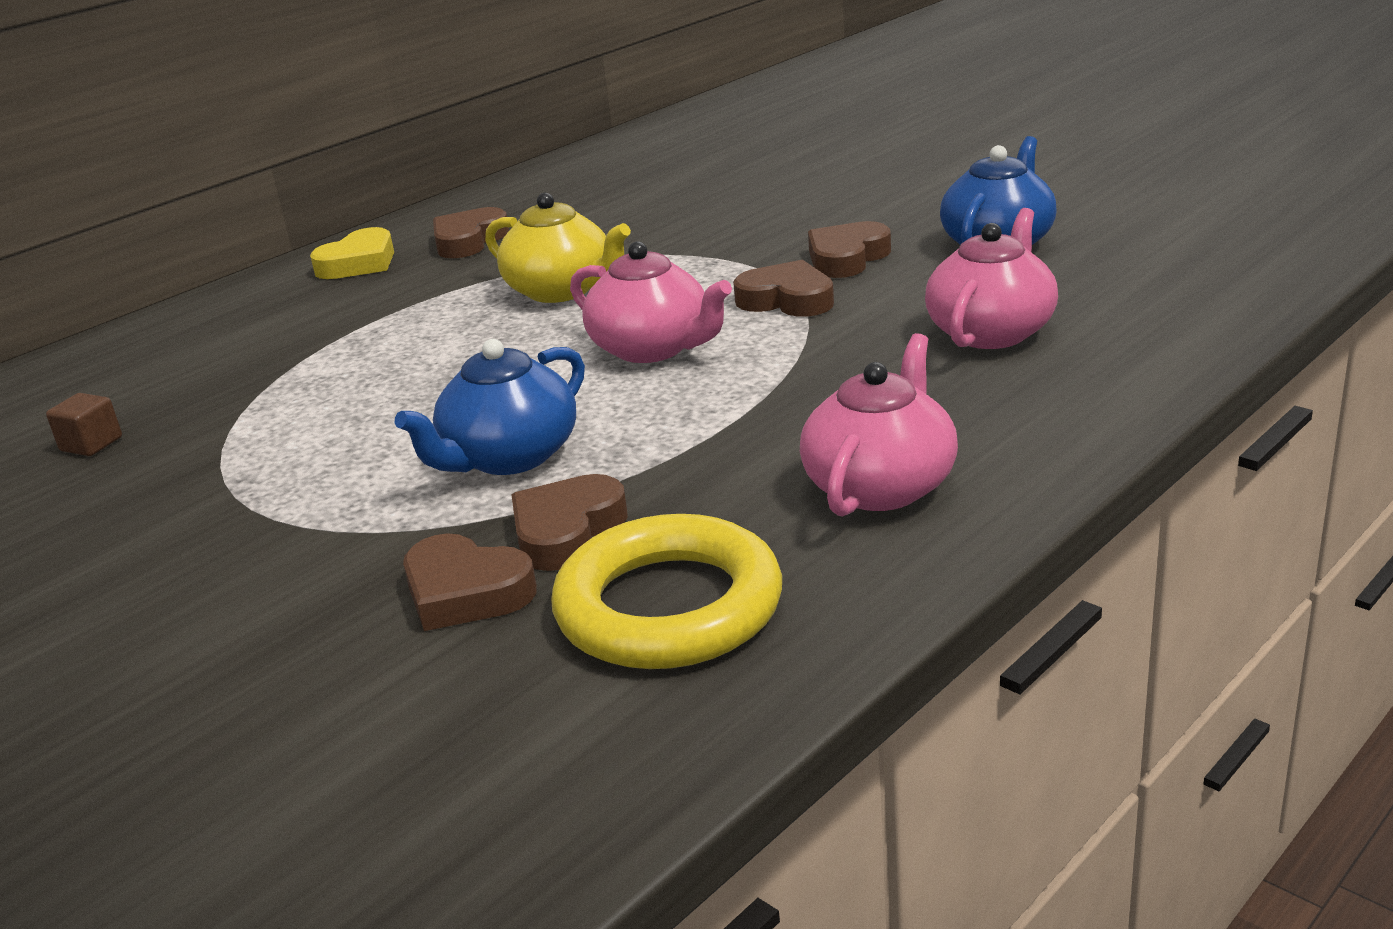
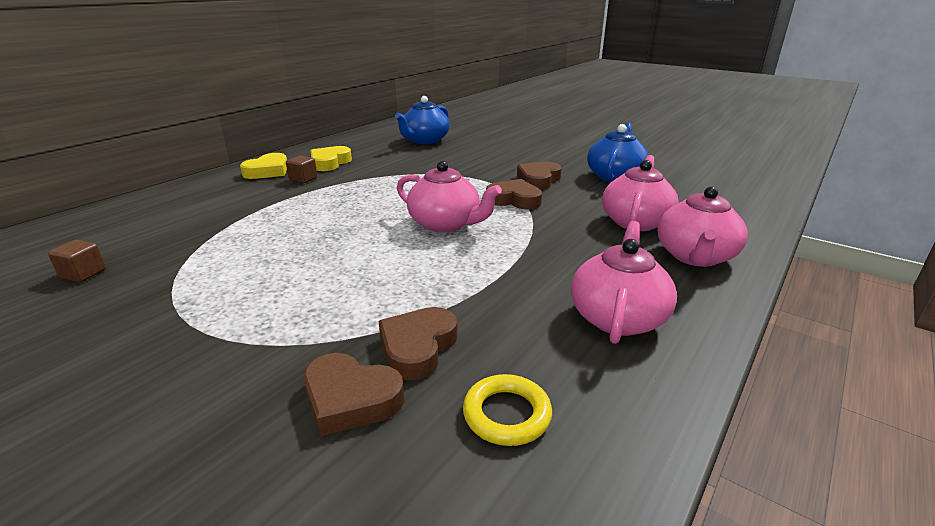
camera: 10 degrees left, 0 degrees up
(419, 275) = (303, 179): none -> brown cube
(469, 241) = (330, 163): brown heart -> yellow heart
(509, 457) = (369, 290): blue teapot -> blue teapot (425, 140)
(562, 290) = (386, 190): yellow teapot -> none
(669, 607) = (507, 414): yellow ring -> yellow ring, size x0.52
(1063, 390) = (695, 256): none -> pink teapot

